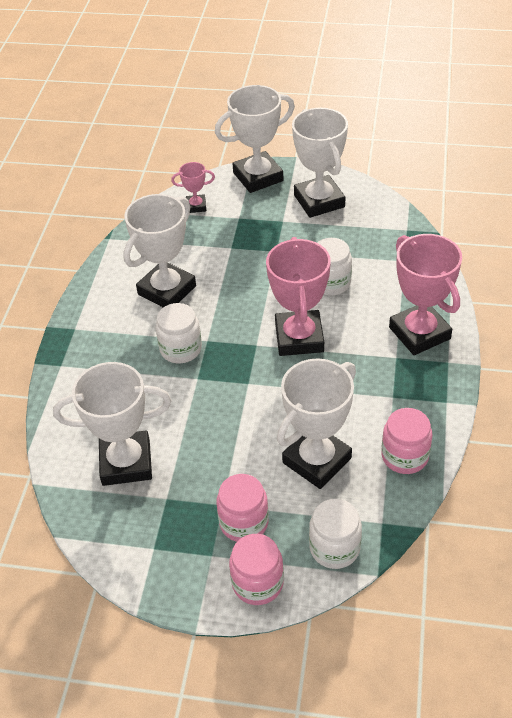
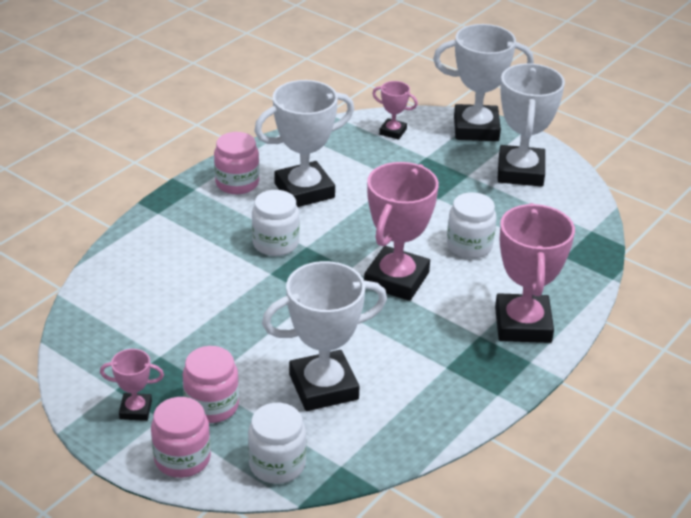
camera: 25 degrees right, 10 degrees down
(126, 463) = (149, 312): white trophy -> none
(185, 559) = (135, 410): none -> pink trophy
(404, 456) = (413, 421): pink jar -> pink jar (237, 183)

